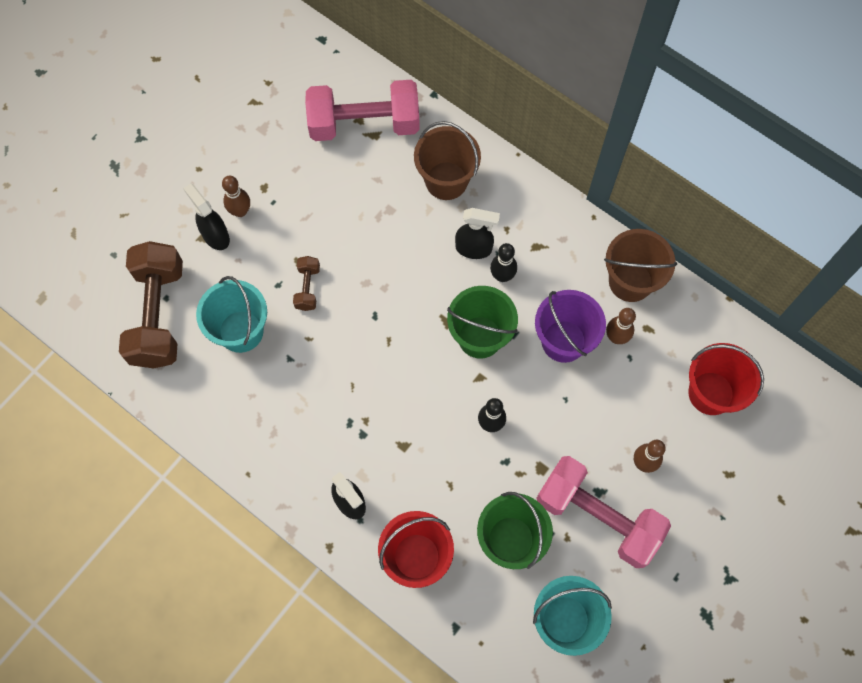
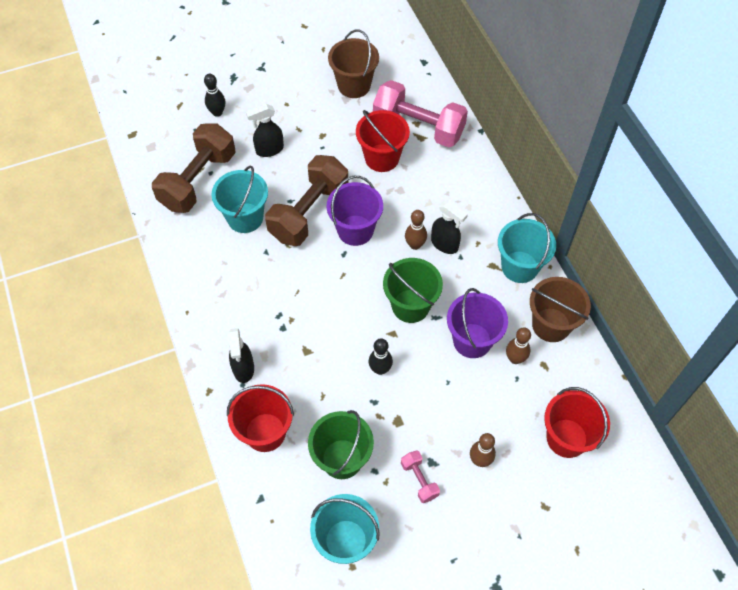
camera: 30 degrees right, 10 degrees down
(215, 235) = (269, 150): black spray bottle -> black spray bottle turned 105 degrees counterclockwise
(240, 211) = (296, 142): brown bowling pin -> brown bowling pin (415, 245)
(307, 288) = (309, 212): brown dumbbell -> brown dumbbell, size x2.26
(347, 181) = (382, 158): none -> red bucket
(370, 282) = (355, 230): none -> purple bucket
(446, 181) = (453, 190): brown bucket -> brown bucket (354, 85)
(502, 276) = (454, 273): black bowling pin -> black bowling pin (217, 112)
(564, 233) = (519, 267): none -> turquoise bucket
(598, 517) = (419, 480): pink dumbbell -> pink dumbbell, size x0.44

